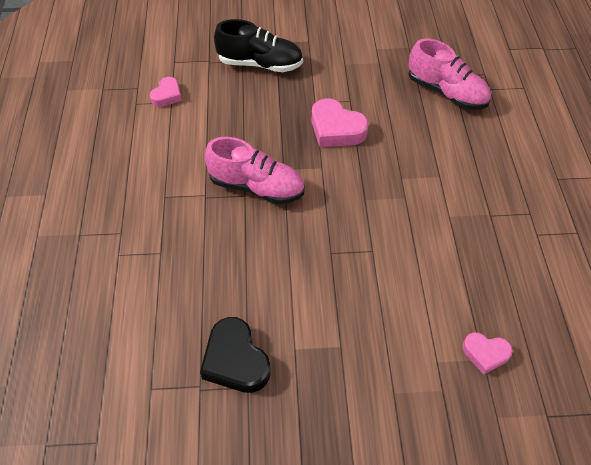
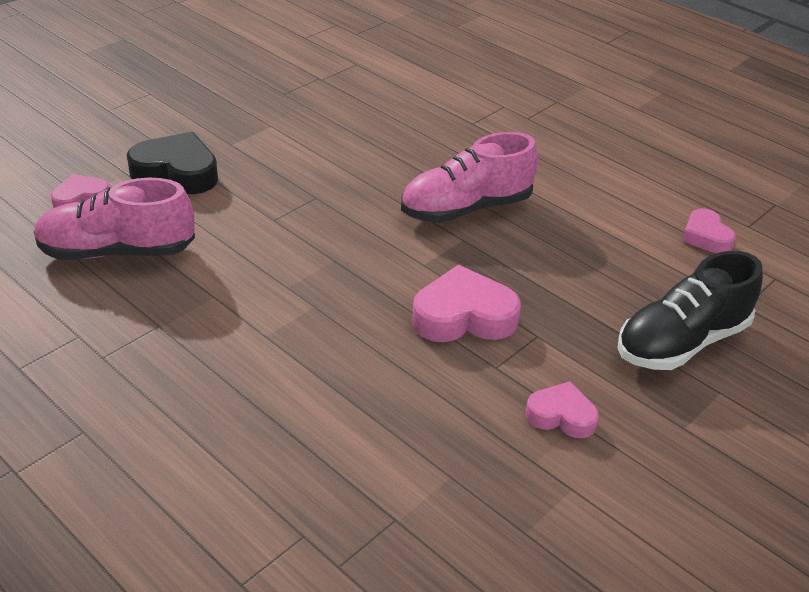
camera: 135 degrees right, 15 degrees down
(235, 360) = (312, 99): black heart -> black heart (176, 172)
(348, 69) = (561, 416): none -> pink heart
(446, 92) = (371, 475): pink shoe -> pink shoe (117, 251)

